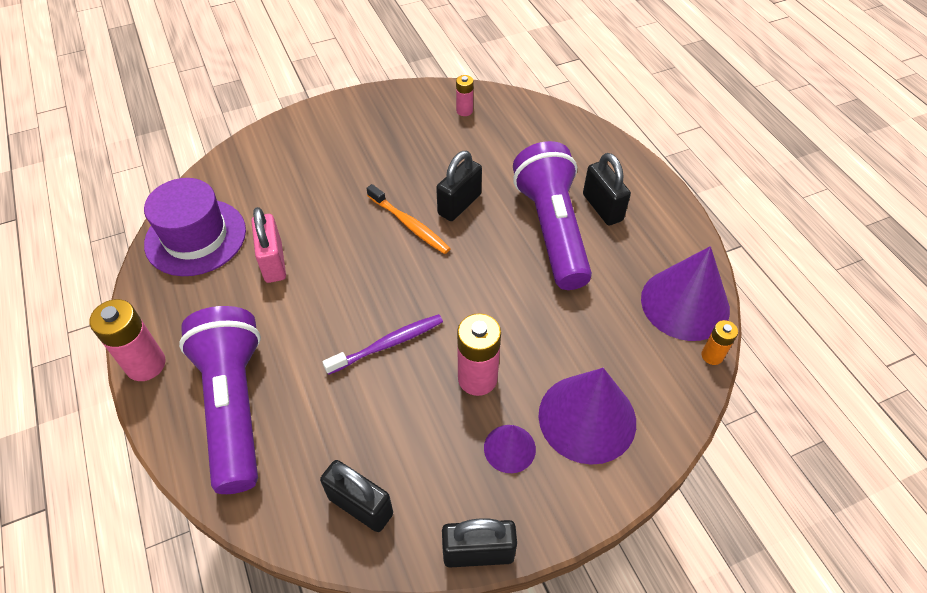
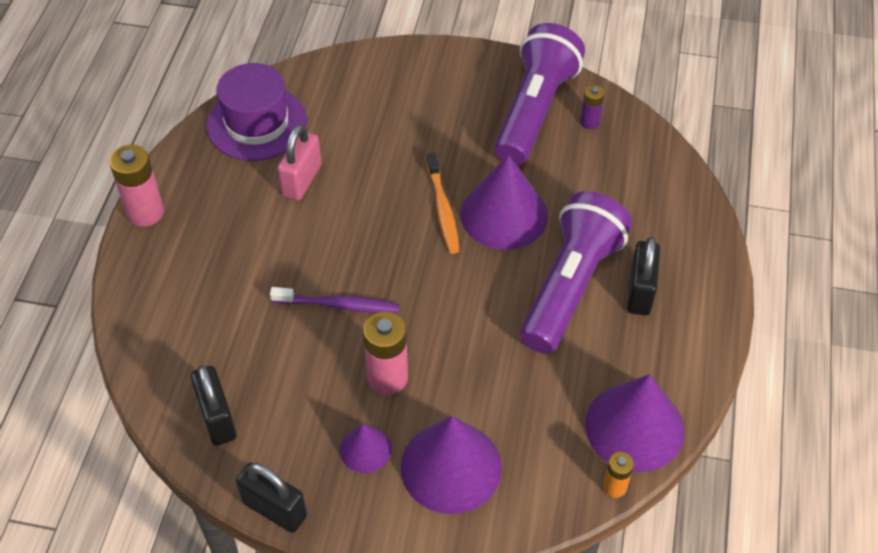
camera: 35 degrees right, 0 degrees up
(234, 406) = (185, 284): purple flashlight -> purple flashlight (535, 111)
(459, 204) = (504, 214): black padlock -> purple cone
(464, 111) = (589, 122): pink battery -> purple battery

